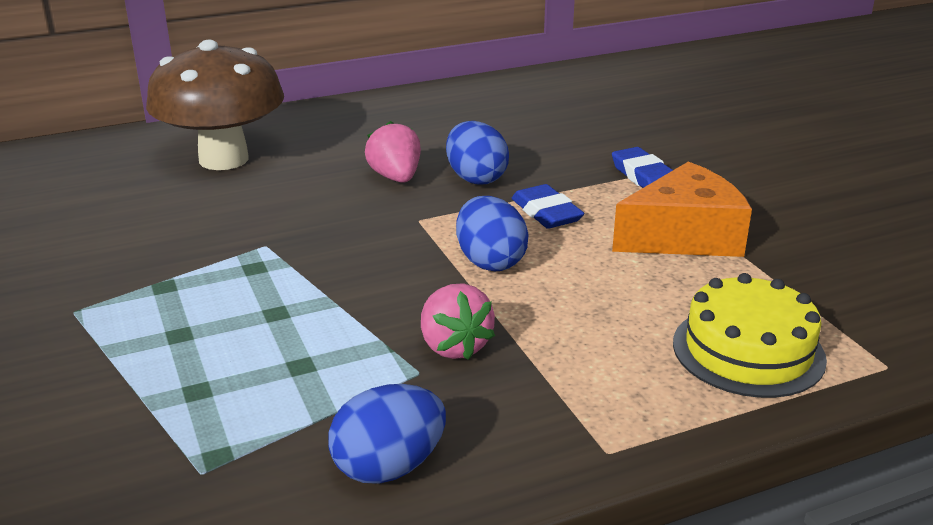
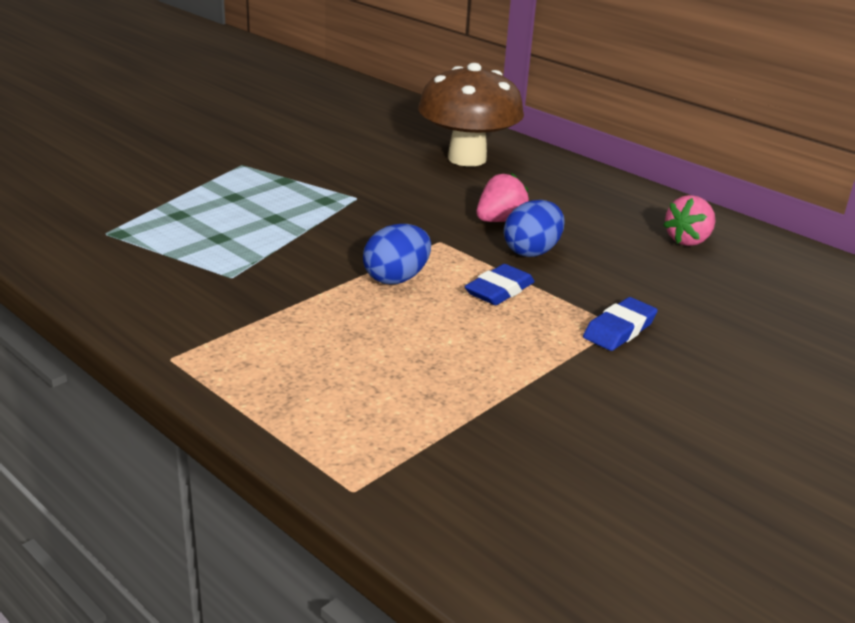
camera: 65 degrees right, 0 degrees up
(389, 467) = (127, 284): blue egg -> none
(454, 346) = (269, 283): pink strawberry -> pink strawberry (688, 240)
(684, 236) = (515, 361): orange cheese -> none
(748, 351) = (335, 409): yellow cake -> none

